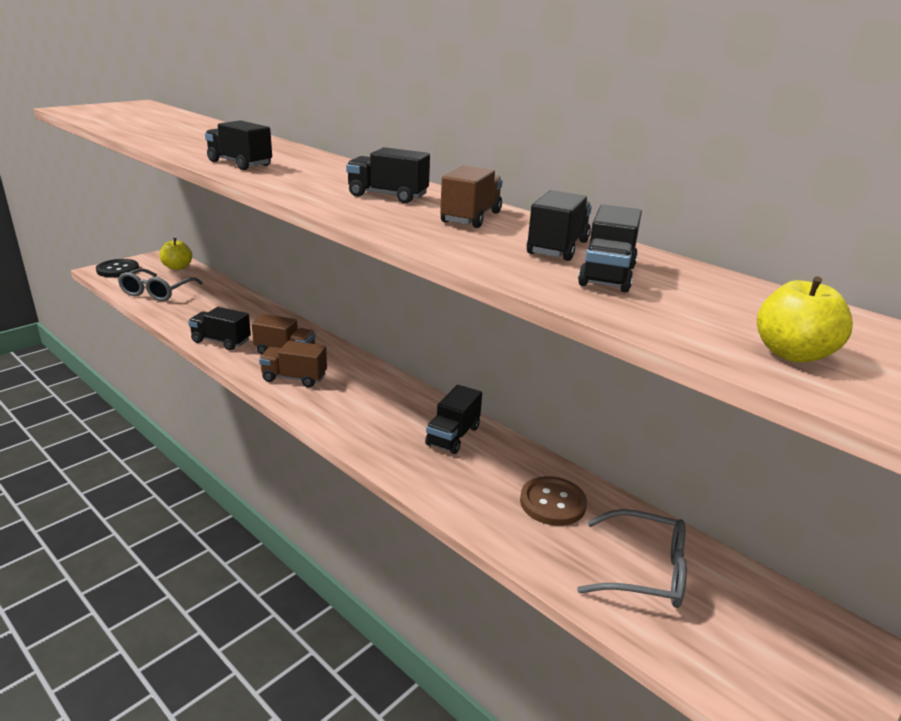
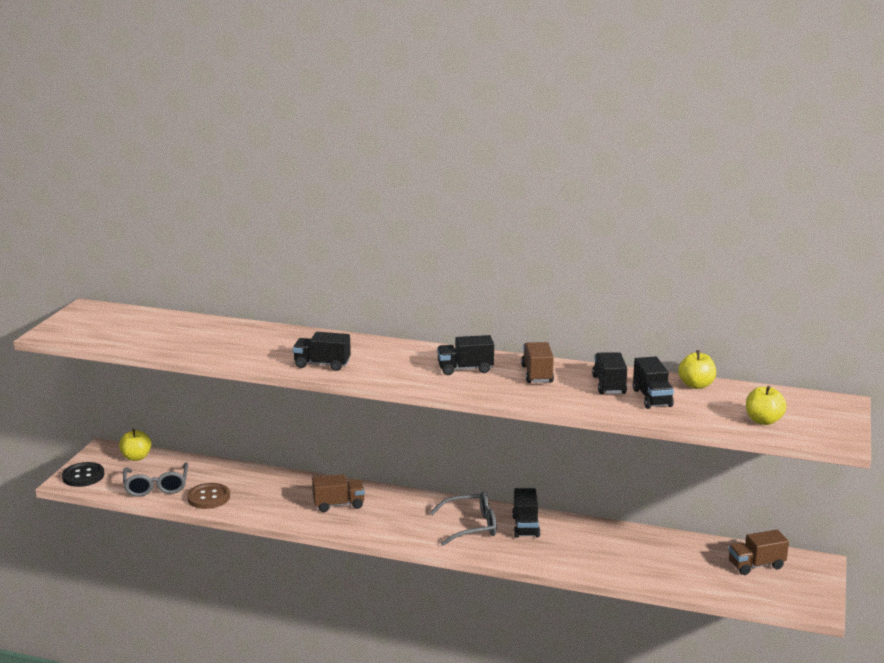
camera: 25 degrees left, 5 degrees down
(221, 341) = (277, 512): black truck -> none
(294, 378) = (372, 522): brown truck -> brown truck (756, 565)
(552, 503) = (621, 546): brown button -> brown button (208, 497)
(644, 571) = (697, 564): grey glasses -> grey glasses (471, 526)
(705, 277) = (696, 385): none -> yellow apple

